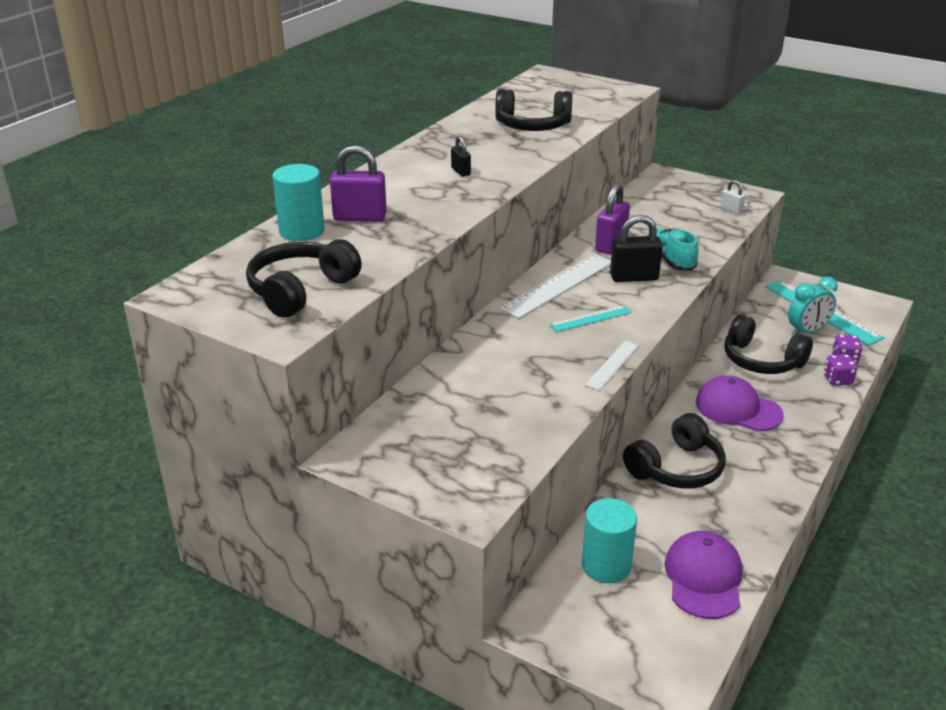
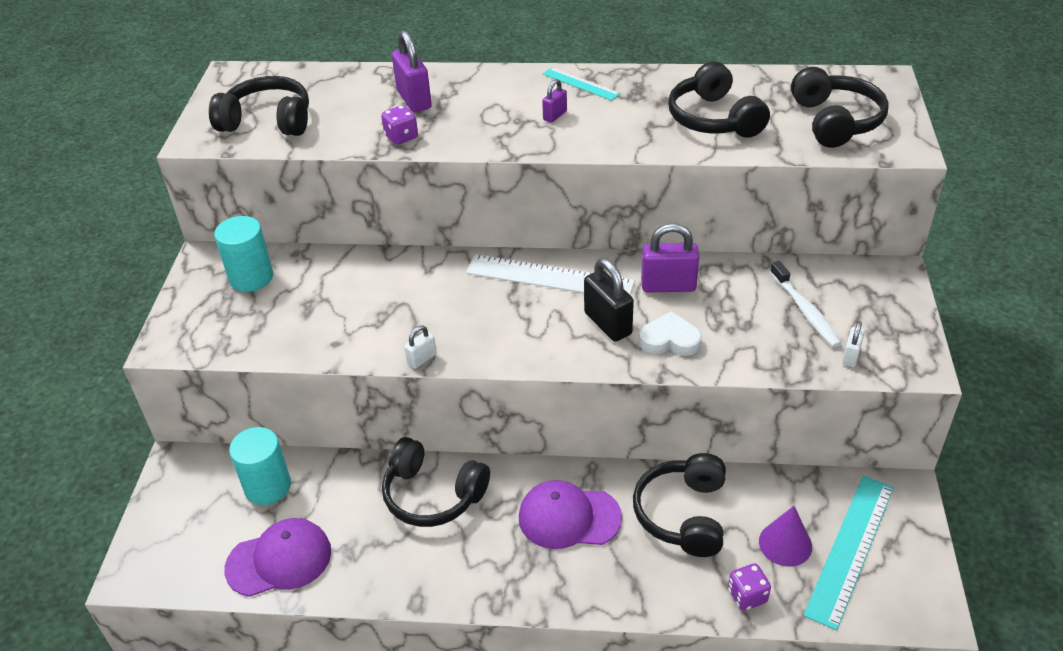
camera: 65 degrees right, 10 degrees up
(302, 231) = (368, 83): turquoise cylinder -> turquoise cylinder (251, 277)
(460, 171) = (555, 115): black padlock -> purple padlock
(578, 97) = (835, 121): none -> black headphones
(590, 318) = (499, 318): turquoise ruler -> turquoise ruler (580, 84)
(612, 365) = (422, 359): white ruler -> white padlock
(670, 260) = (670, 340): turquoise shoe -> white heart
(677, 210) = (805, 311): none -> white toothbrush
(738, 408) = (569, 517): purple cap -> purple cap turned 90 degrees counterclockwise
(807, 332) = (785, 543): turquoise clock -> purple cone
(837, 380) = (694, 598): purple dice -> purple dice (401, 137)

